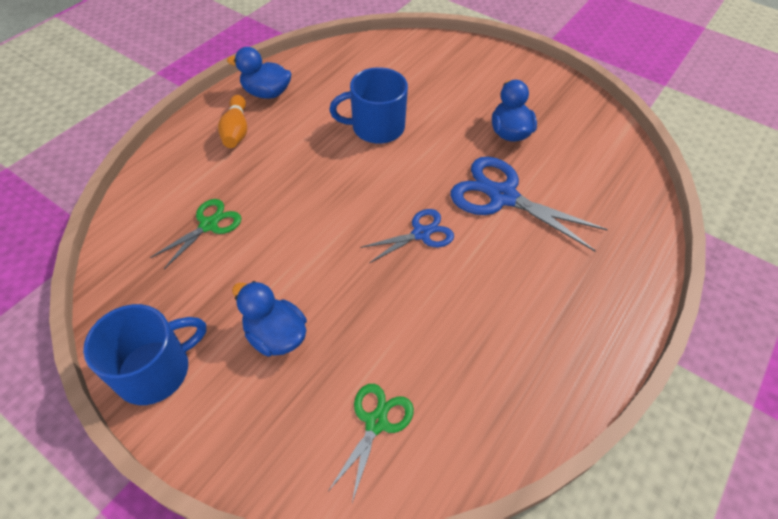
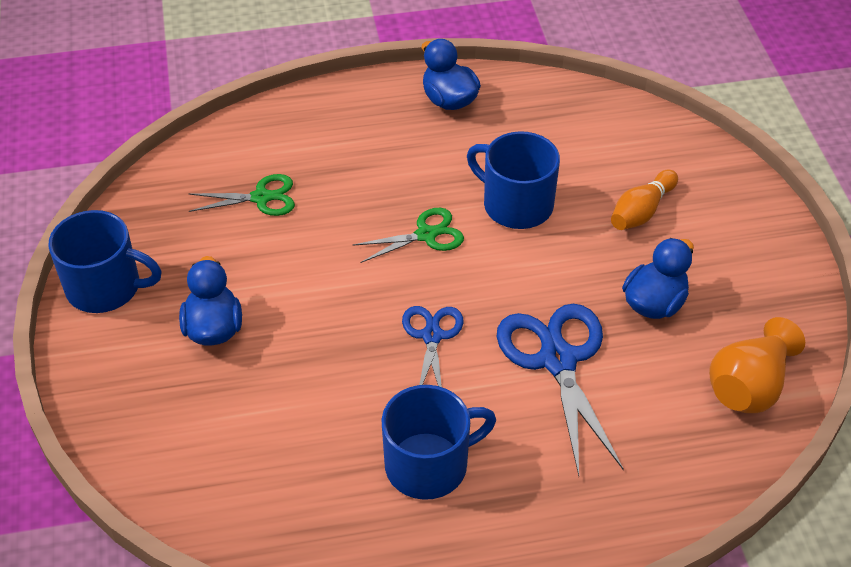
camera: 45 degrees right, 5 degrees down
(236, 131) = (378, 122): orange bowling pin -> orange bowling pin (641, 211)
(376, 422) = (212, 453): green scissors -> green scissors (426, 235)
(421, 233) = (432, 336): blue scissors -> blue scissors turned 105 degrees counterclockwise
(513, 311) = (428, 465): none -> blue mug
(601, 143) = (749, 386): none -> orange vase

